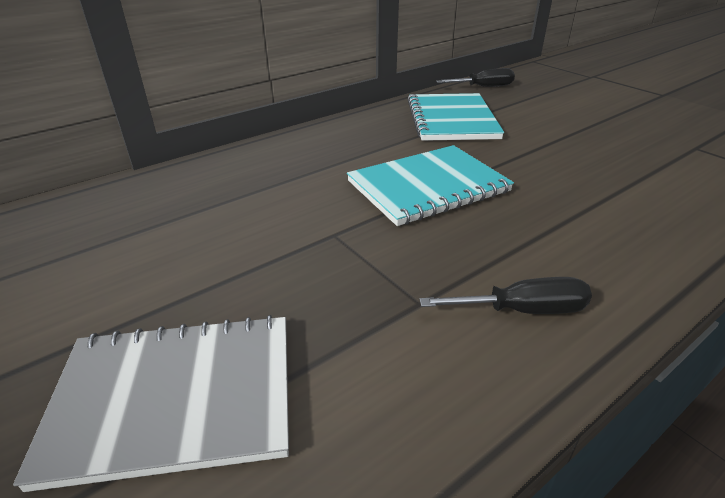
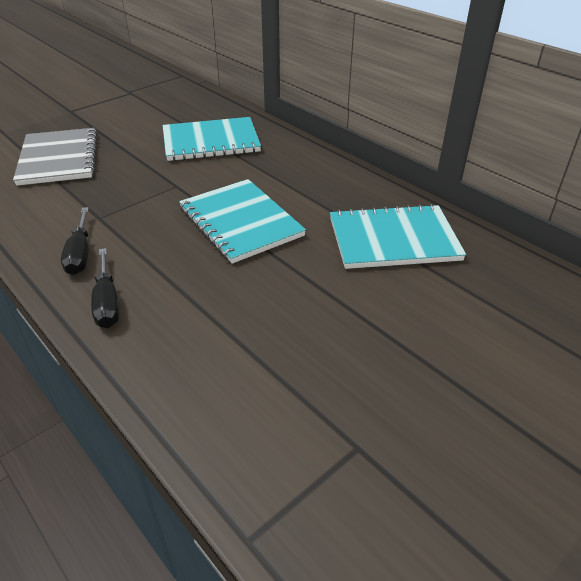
camera: 85 degrees right, 5 degrees up
(207, 209) = (211, 141): none -> turquoise notebook
(484, 87) = (521, 270): black screwdriver -> black screwdriver (107, 303)

